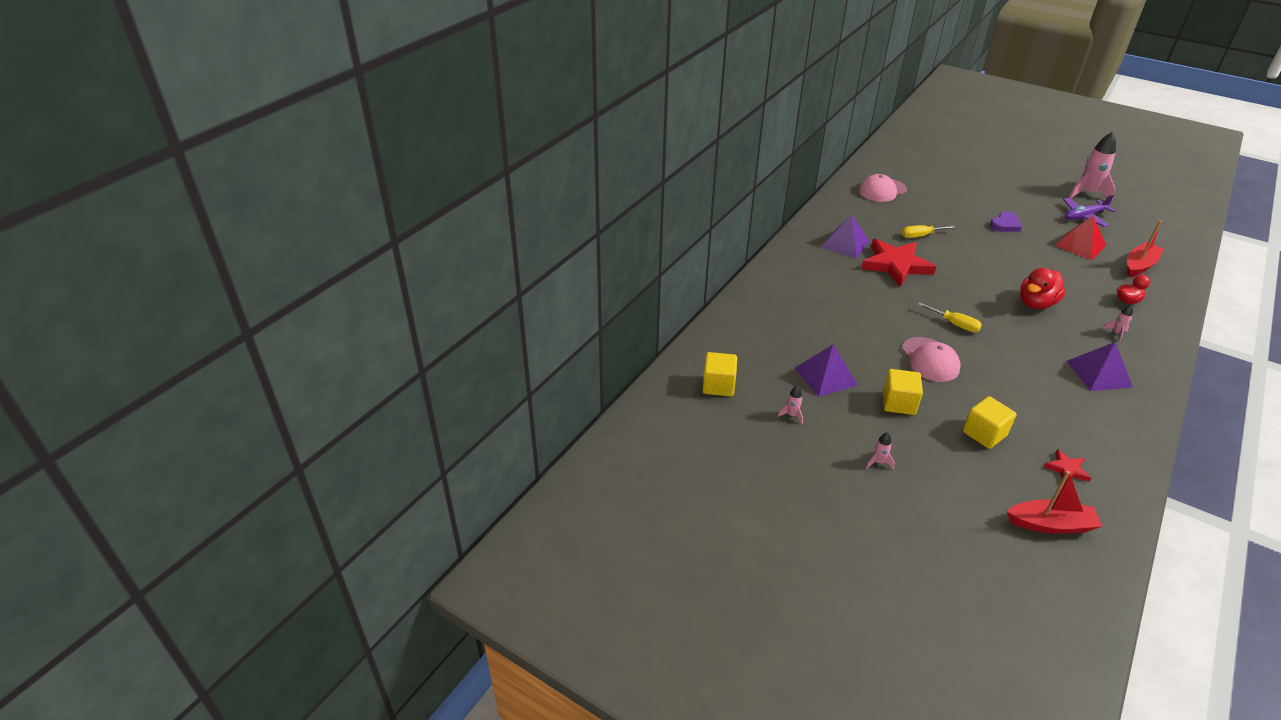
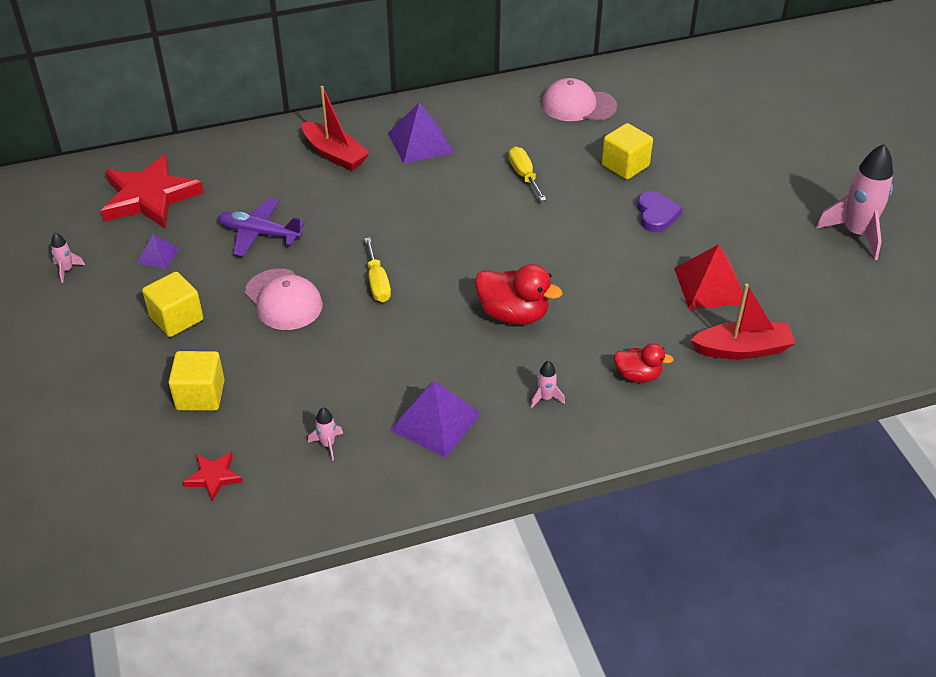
camera: 40 degrees right, 5 degrees up
(718, 385) = (56, 208): yellow cube -> yellow cube (625, 165)
(825, 376) = (158, 255): purple pyramid -> purple pyramid, size x0.54
(878, 462) = (62, 354): pink rocket -> pink rocket (327, 444)
(896, 265) = (433, 191): red star -> red star (149, 197)
(920, 236) = (524, 175): yellow screwdriver -> yellow screwdriver turned 45 degrees clockwise
(930, 360) = (283, 300): pink cap -> pink cap turned 60 degrees counterclockwise
(1005, 225) = (656, 214): purple heart -> purple heart turned 90 degrees counterclockwise
(1036, 303) = (513, 314): red duck -> red duck turned 150 degrees counterclockwise
(1050, 524) = (103, 507): red boat -> red boat (334, 154)
(1084, 216) = (789, 257): purple plane -> purple plane (259, 234)

